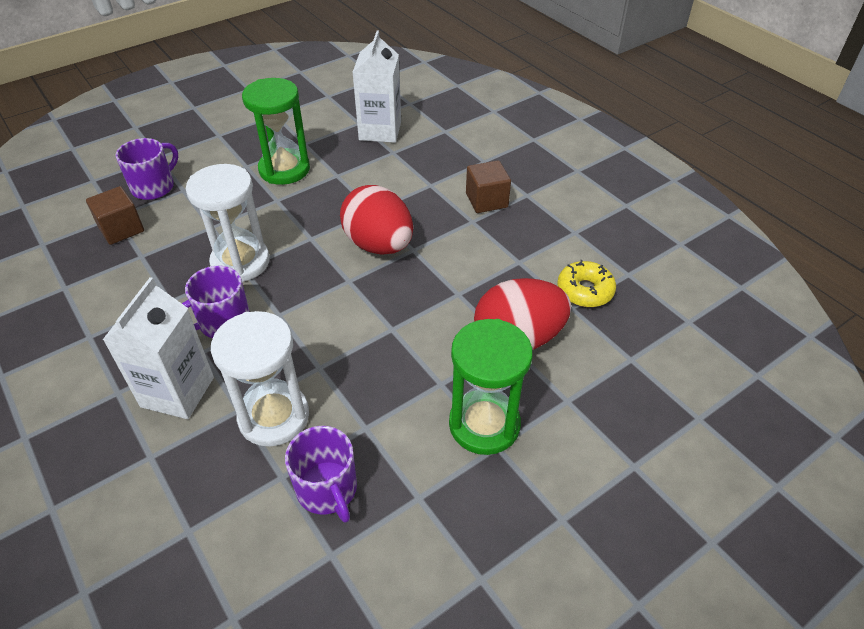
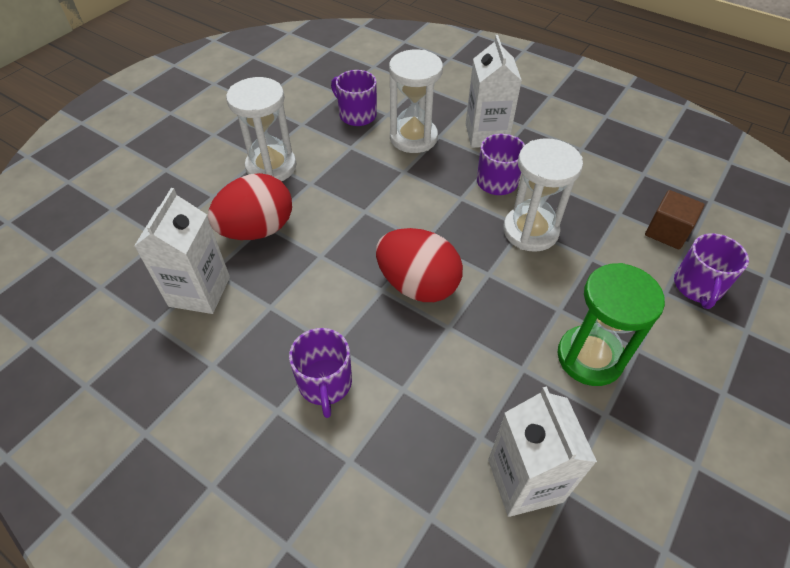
camera: 160 degrees right, 5 degrees up
(484, 424) = (271, 167): green hourglass -> white hourglass
(486, 200) = (325, 383): brown cube -> purple mug
(585, 290) = (199, 291): yellow donut -> white carton

